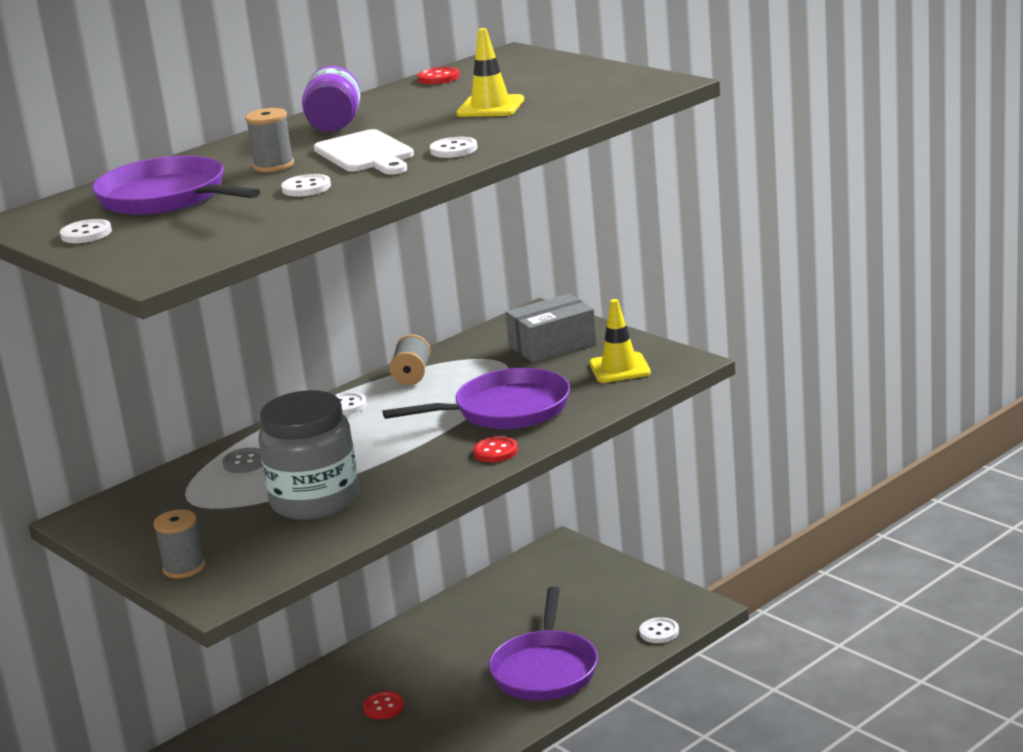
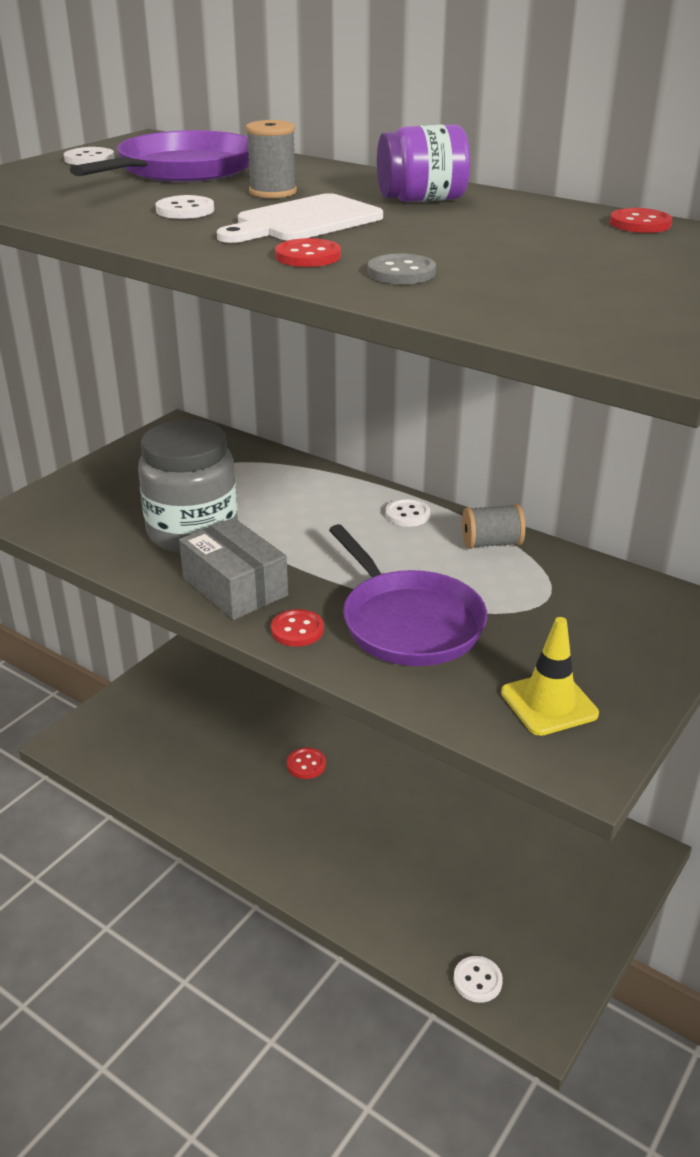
camera: 75 degrees right, 10 degrees up
(184, 568) = (76, 488): grey spool -> none
(245, 462) = (278, 481): grey button -> grey button (401, 272)
(453, 150) = (308, 256): white button -> red button
(490, 107) = (503, 258): yellow traffic cone -> none
(545, 669) = (383, 880): purple pan -> none
(552, 345) = (606, 635): grey box -> grey box (235, 587)

